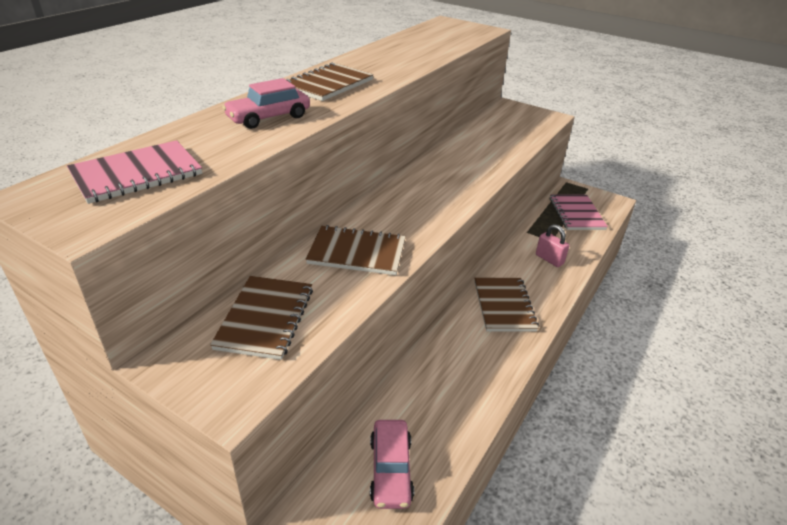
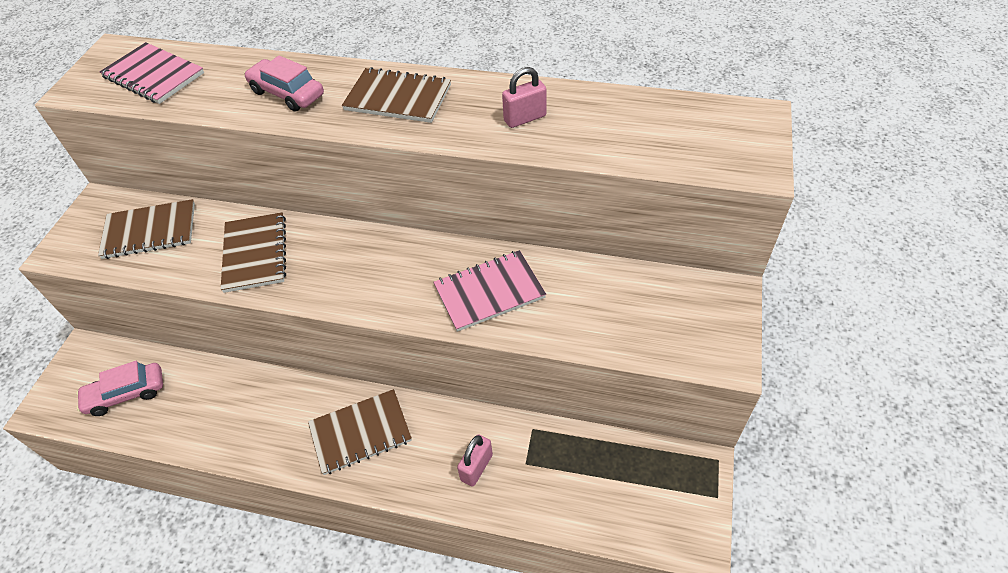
camera: 75 degrees right, 15 degrees up
(395, 59) = (525, 118): none -> pink padlock
(576, 214) = (619, 488): pink notebook -> pink notebook (489, 292)

